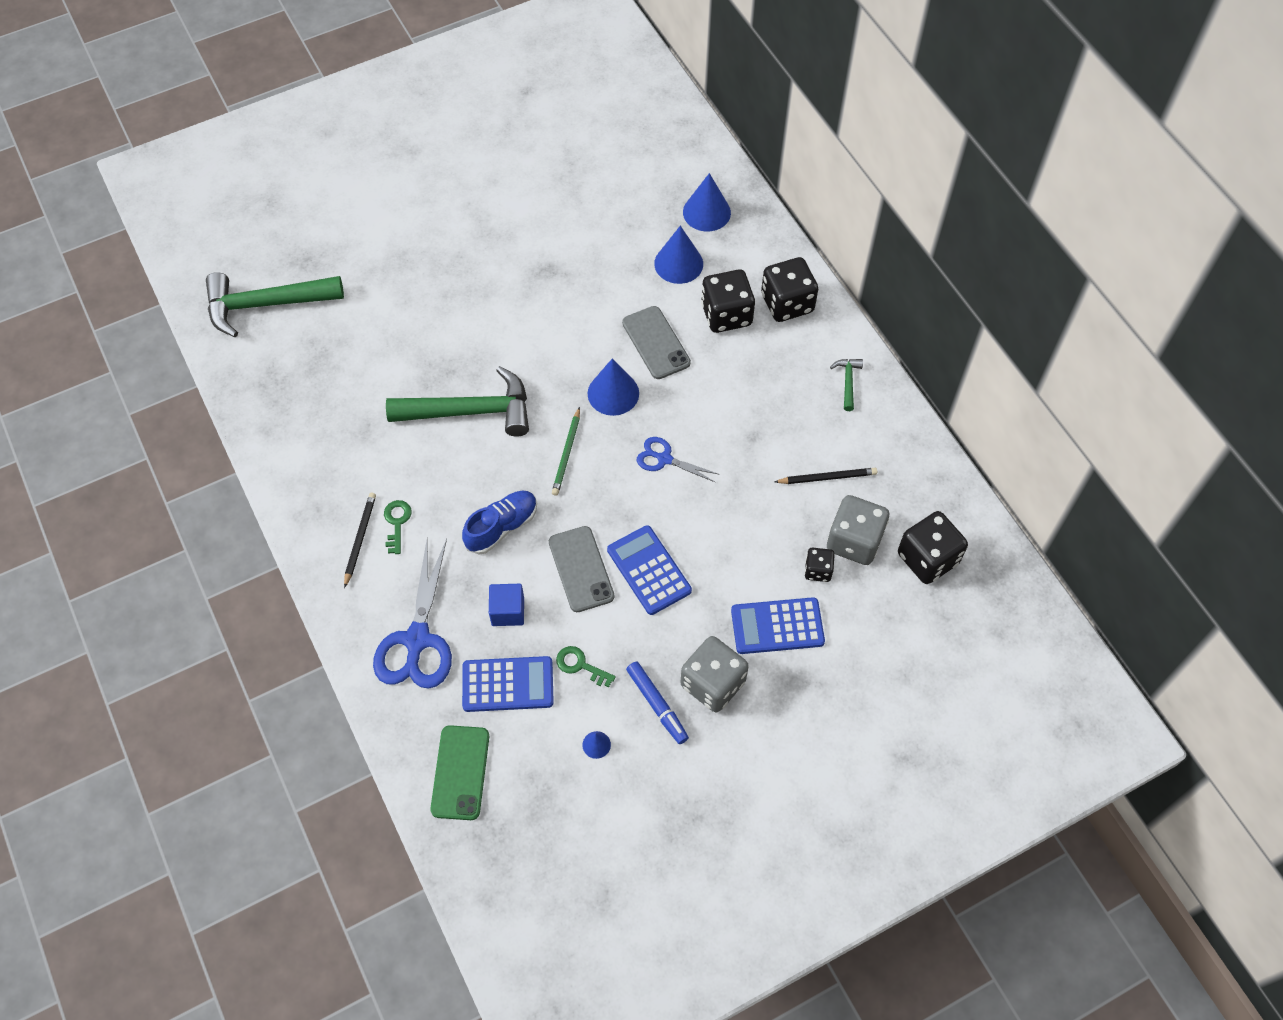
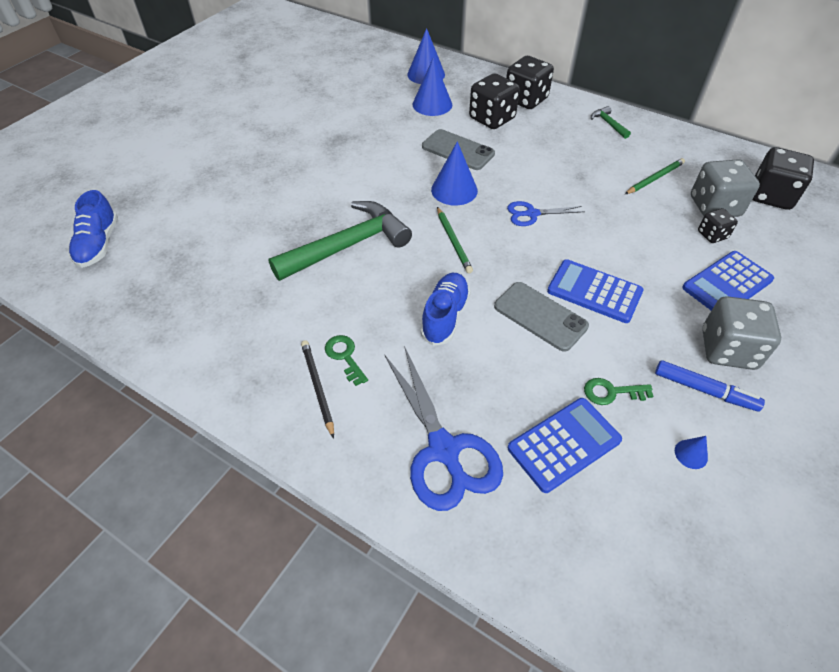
camera: 30 degrees left, 10 degrees down
(265, 305) = (98, 244): green hammer -> blue shoe
(460, 772) = (595, 560): green phone -> none
(508, 611) = (508, 380): blue cube -> none
(827, 477) = (654, 178): black pencil -> green pencil

